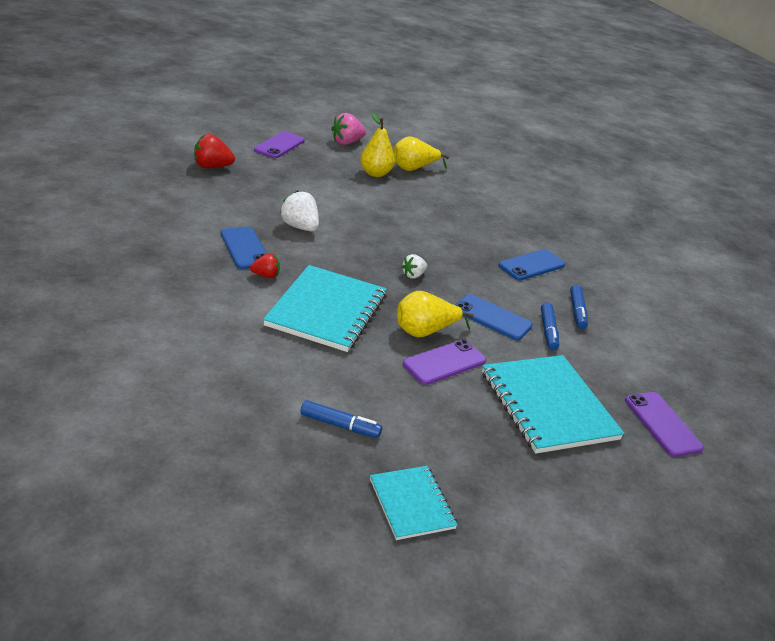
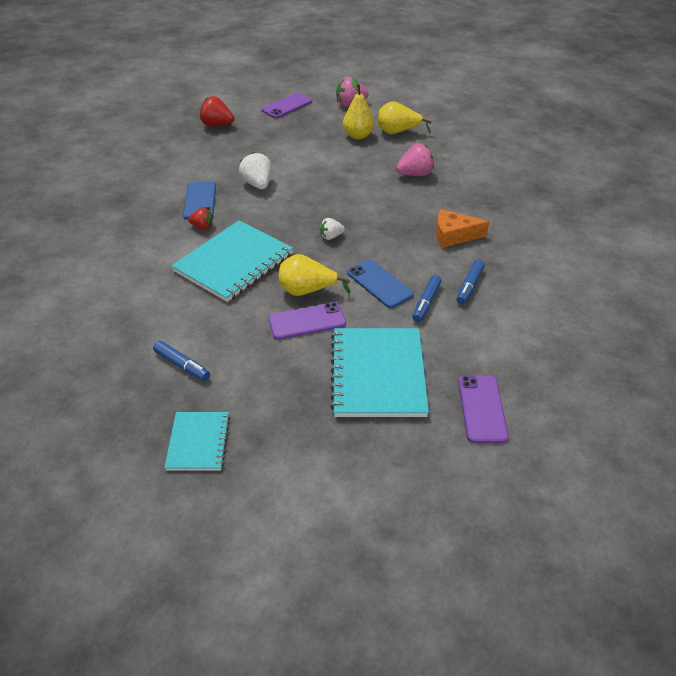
camera: 25 degrees right, 10 degrees up
(457, 209) = (415, 174): none -> pink strawberry
(531, 265) = (453, 236): blue phone -> orange cheese

